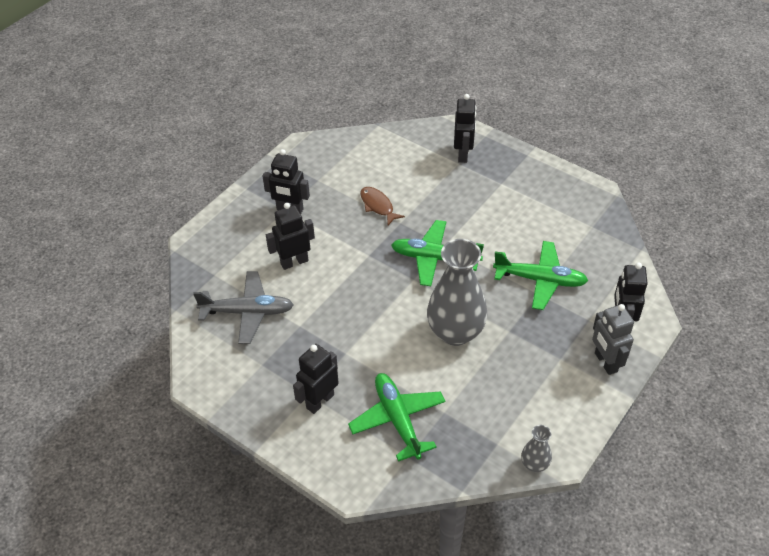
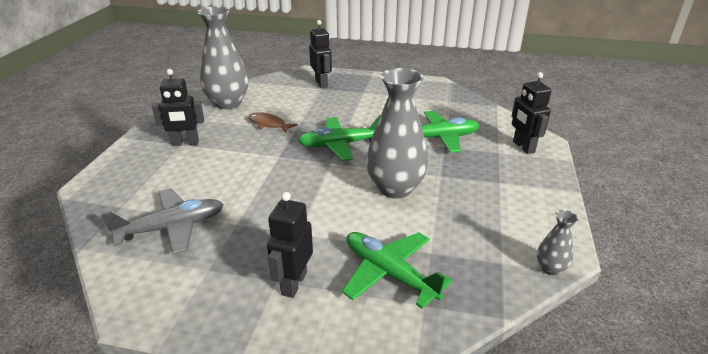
camera: 25 degrees left, 15 degrees down
(294, 262) = (207, 177): black robot -> none
(350, 160) = (228, 103): none -> grey vase
(605, 362) = (536, 175): grey robot -> none

